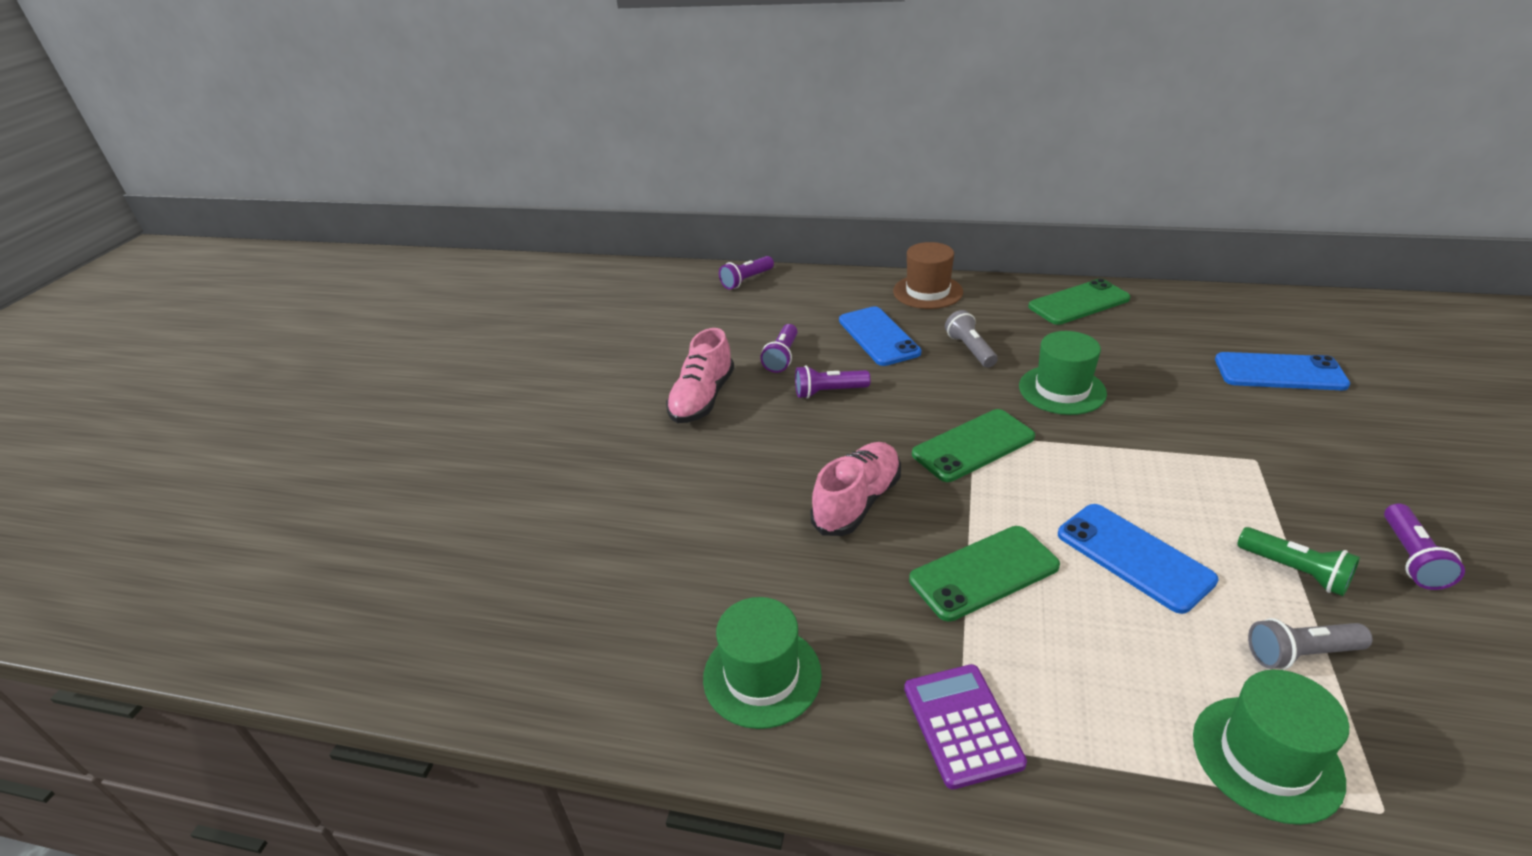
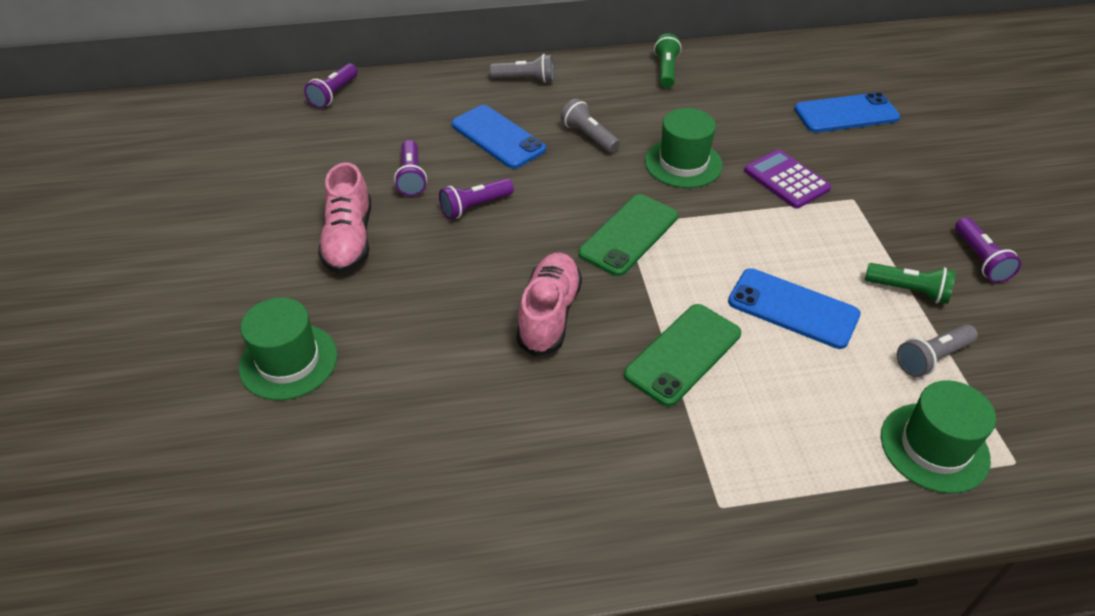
camera: 25 degrees left, 10 degrees up
(762, 676) = (535, 503): green hat -> green hat (288, 361)
(927, 292) = (525, 79): brown hat -> grey flashlight
(962, 725) = (716, 492): purple calculator -> purple calculator (786, 180)
(1078, 303) = (666, 70): green phone -> green flashlight

